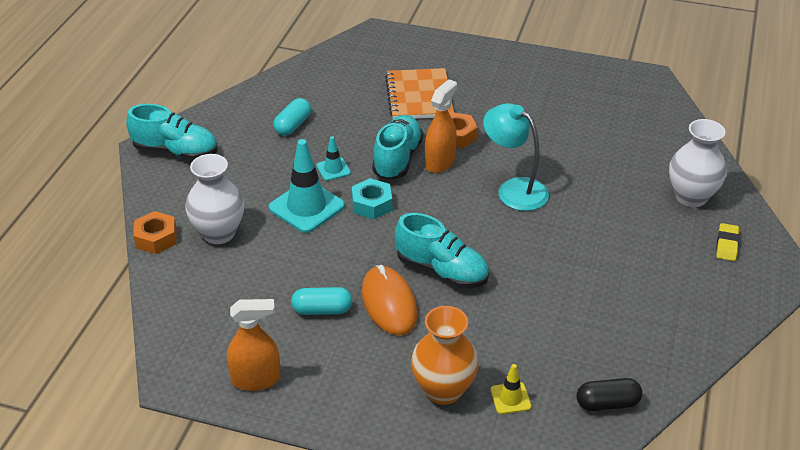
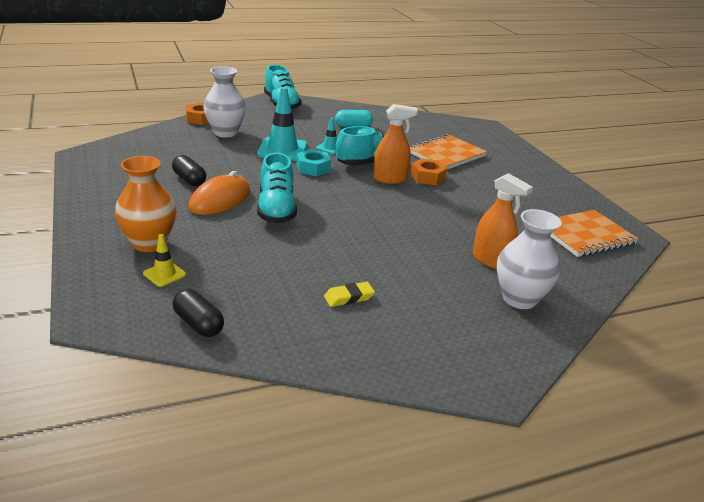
camera: 50 degrees right, 10 degrees down
(256, 379) = (103, 177): orange spray bottle -> orange spray bottle (491, 260)
(322, 310) = (189, 180): turquoise capsule -> black capsule
(514, 189) = (403, 213): turquoise lamp -> none
(629, 104) = (585, 236): none -> orange notebook
(727, 245) = (484, 337): yellow eraser -> yellow eraser (349, 297)

